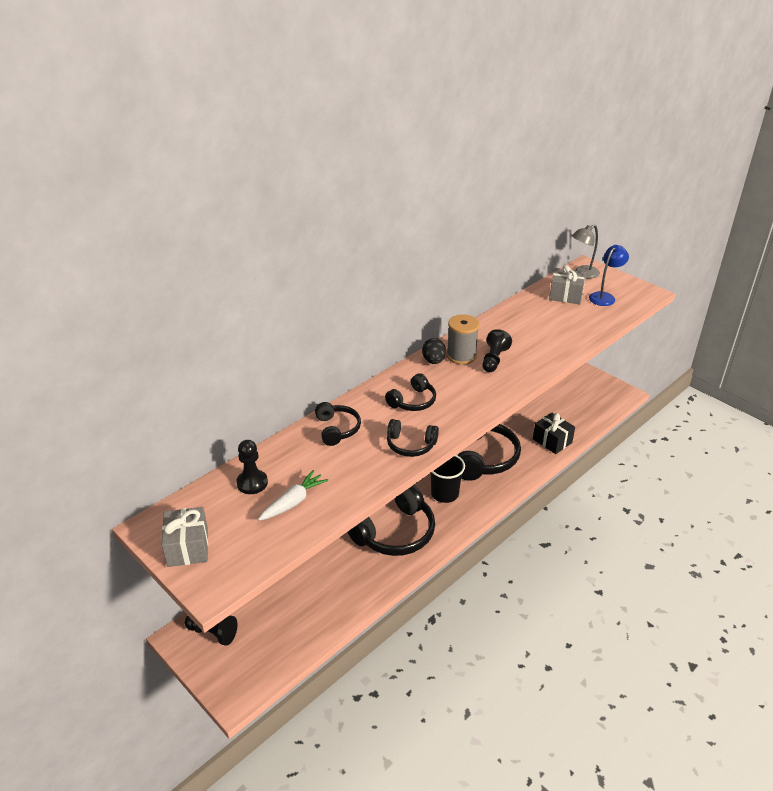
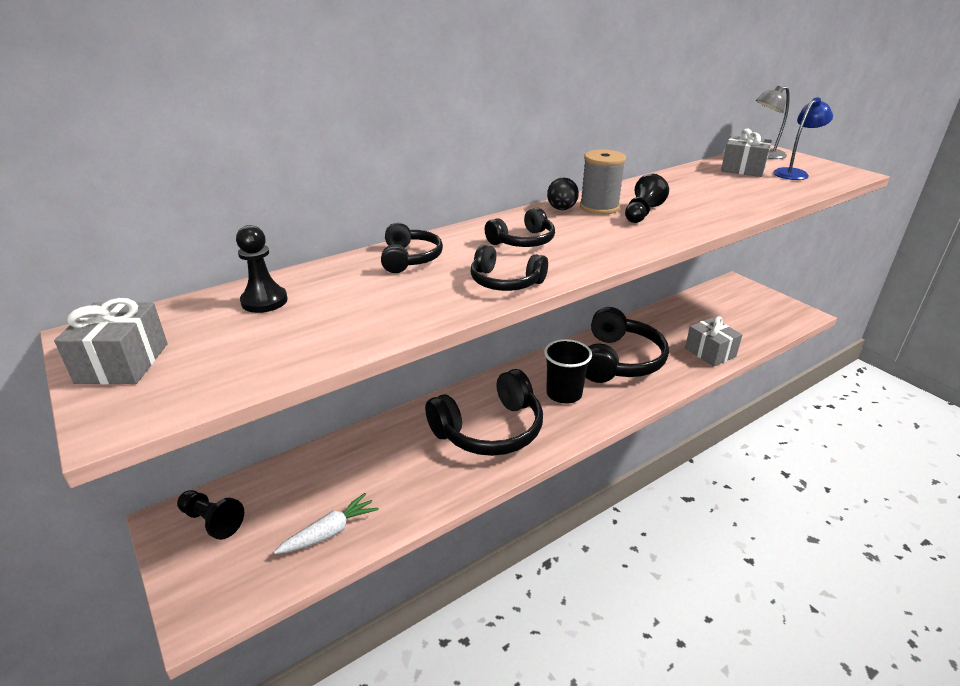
camera: 10 degrees right, 5 degrees down
(293, 502) = (309, 327): white carrot -> white carrot (329, 532)
(552, 441) = (710, 352): black gift -> grey gift

